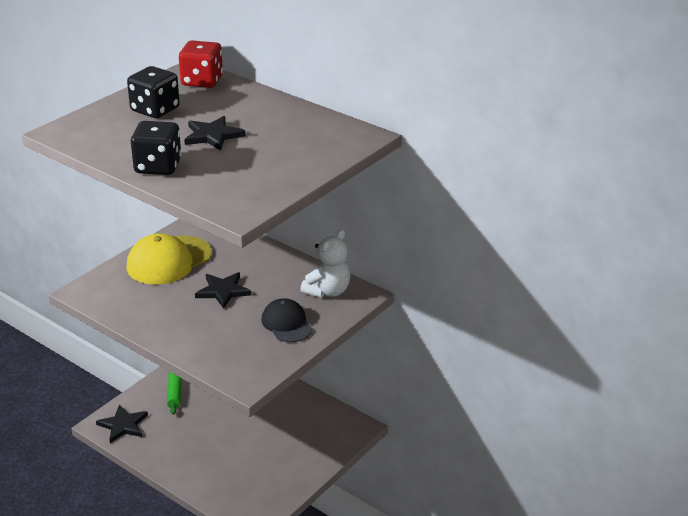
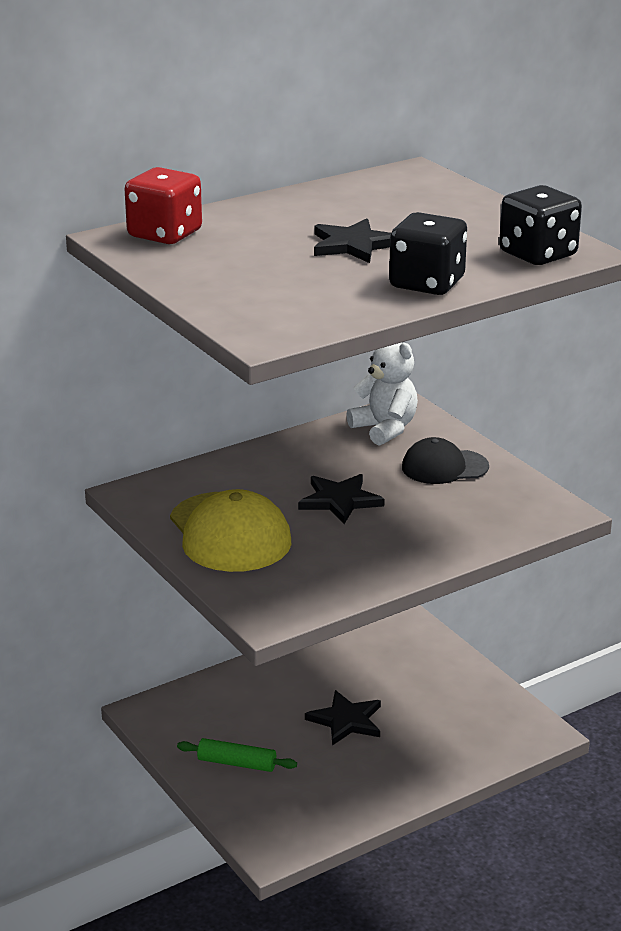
camera: 70 degrees left, 5 degrees down
(123, 425) = (285, 827): black star -> black star (346, 720)
(155, 110) = (239, 270): black dice -> black dice (538, 254)

